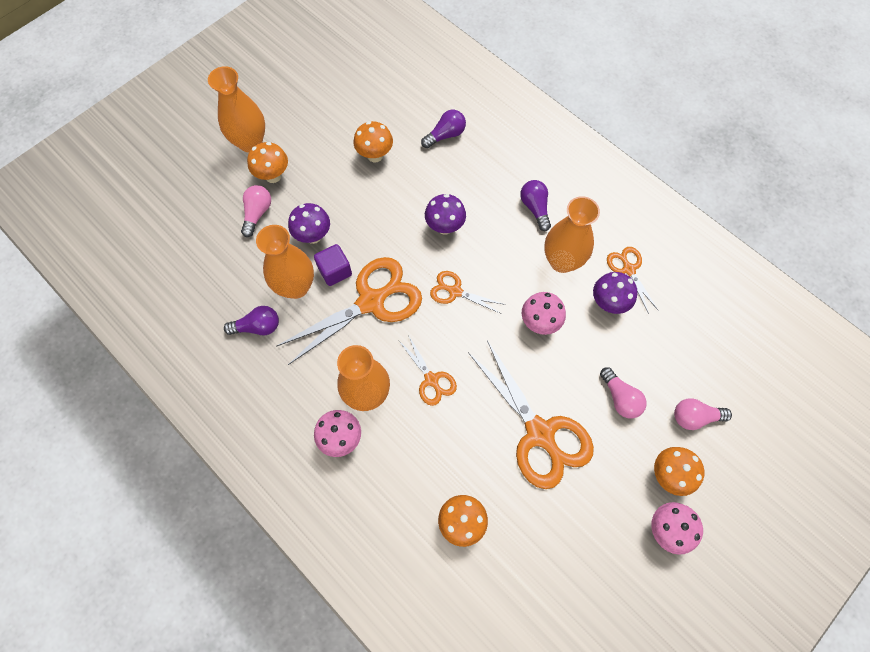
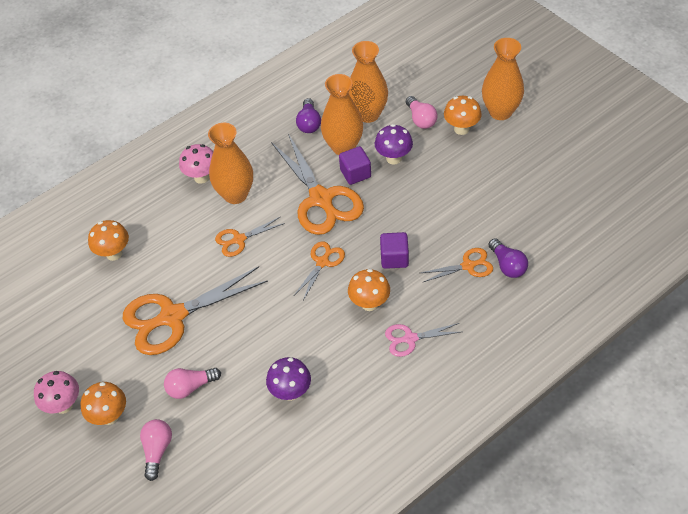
camera: 100 degrees right, 15 degrees down
(257, 213) = (421, 119): pink light bulb -> pink light bulb turned 45 degrees clockwise
(375, 155) = (482, 205): orange mushroom -> orange mushroom (369, 303)
(444, 227) = (394, 258): purple mushroom -> purple cube
(535, 208) = (410, 338): purple light bulb -> pink scissors
(539, 323) = (279, 328): pink mushroom -> none
(562, 261) = (344, 356): orange vase -> orange vase (368, 114)
(628, 269) = (327, 418): orange scissors -> orange scissors (468, 266)

